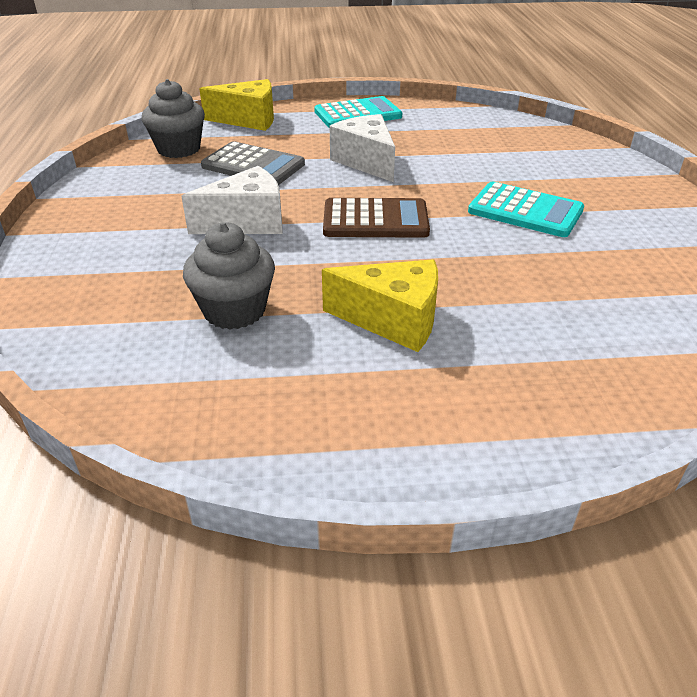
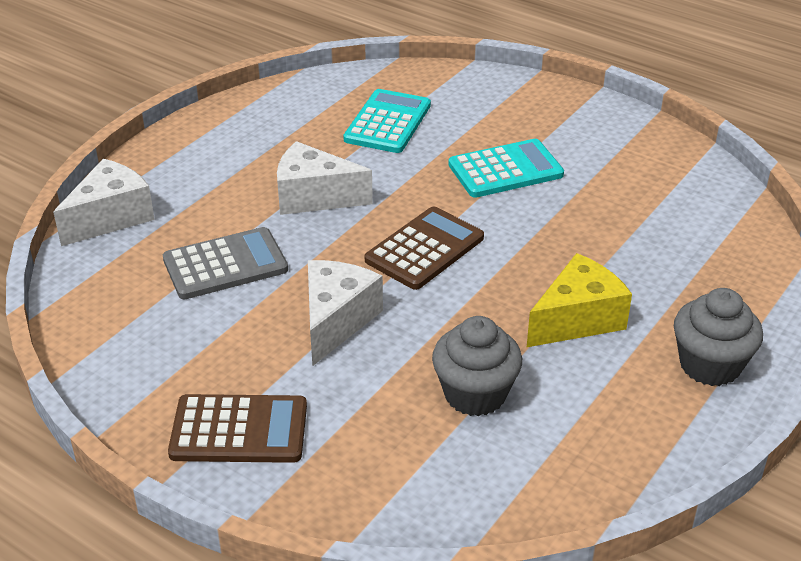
camera: 50 degrees left, 0 degrees up
(93, 237) = (239, 430): none -> brown calculator
(179, 149) = (113, 295): grey cupcake -> grey cupcake (710, 365)
(249, 120) = (111, 217): yellow cheese -> white cheese
(358, 114) = (205, 147): turquoise calculator -> turquoise calculator (388, 122)

